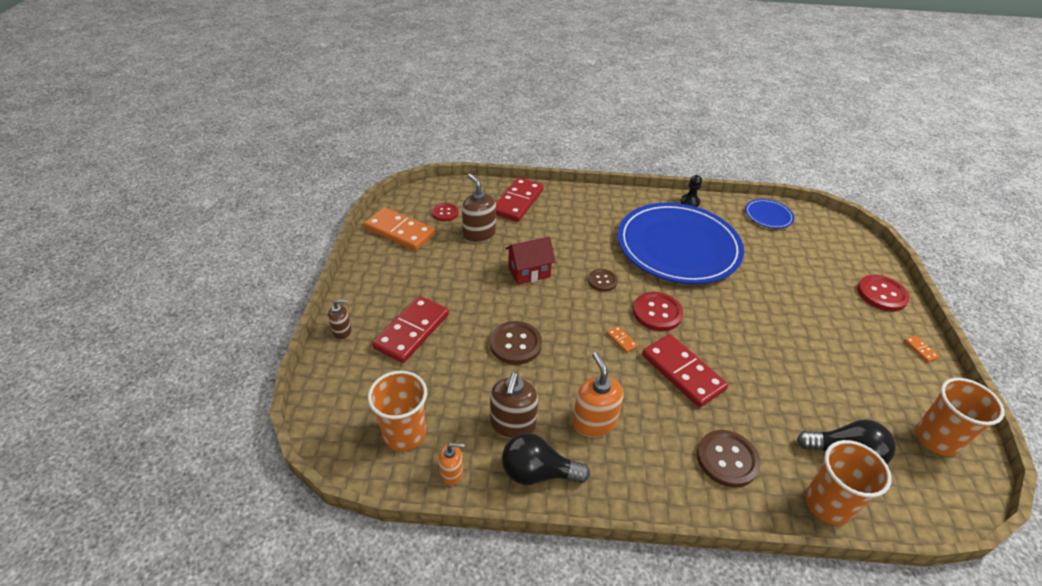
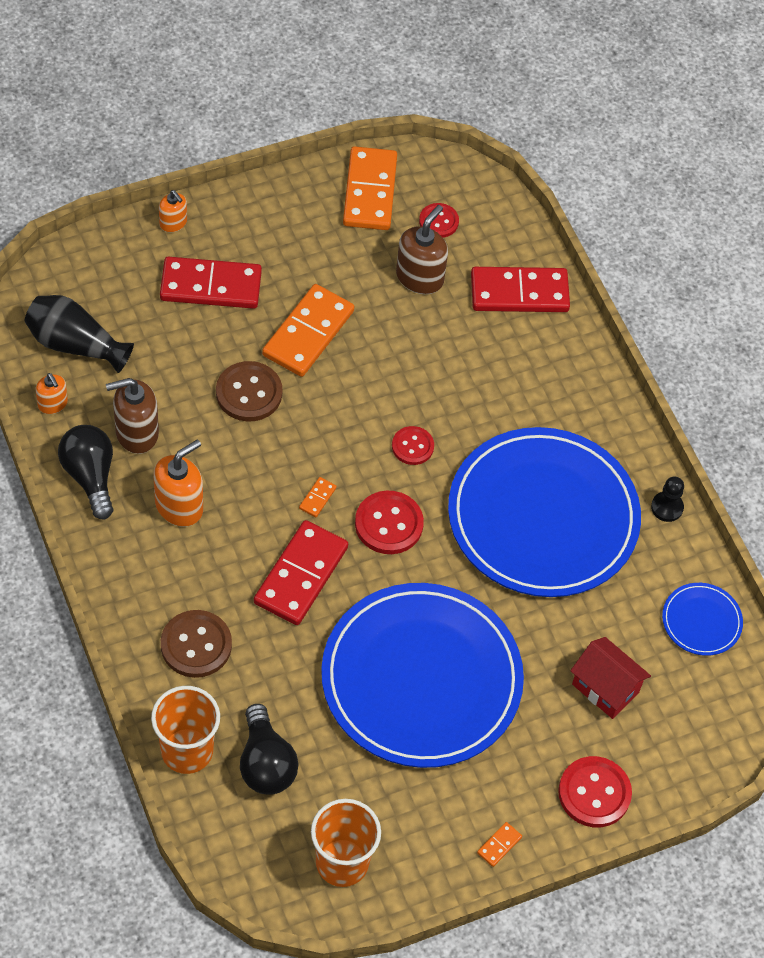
camera: 60 degrees right, 15 degrees up
(342, 331) = (173, 223): brown soap dispenser -> orange soap dispenser
(404, 434) = (75, 344): orange cup -> black vase
(486, 296) = (308, 333): none -> orange domino
(529, 272) = (379, 361): red house -> red house (605, 688)
(602, 281) = (412, 446): brown button -> red button
(784, 341) = (421, 679): none -> blue plate

